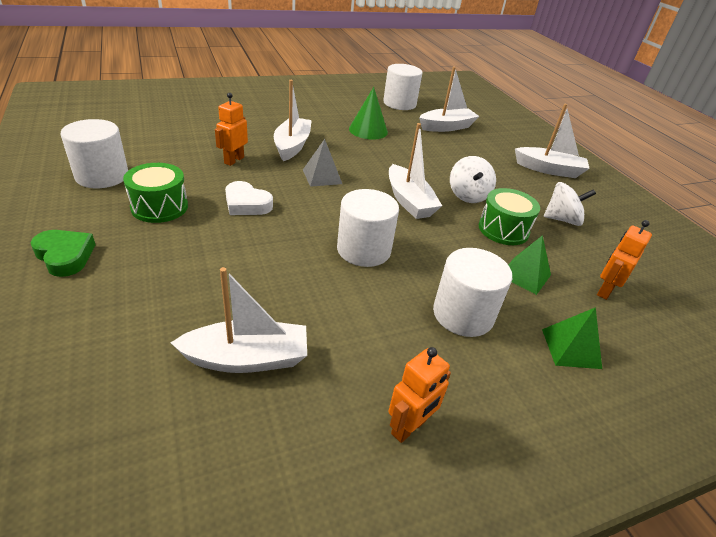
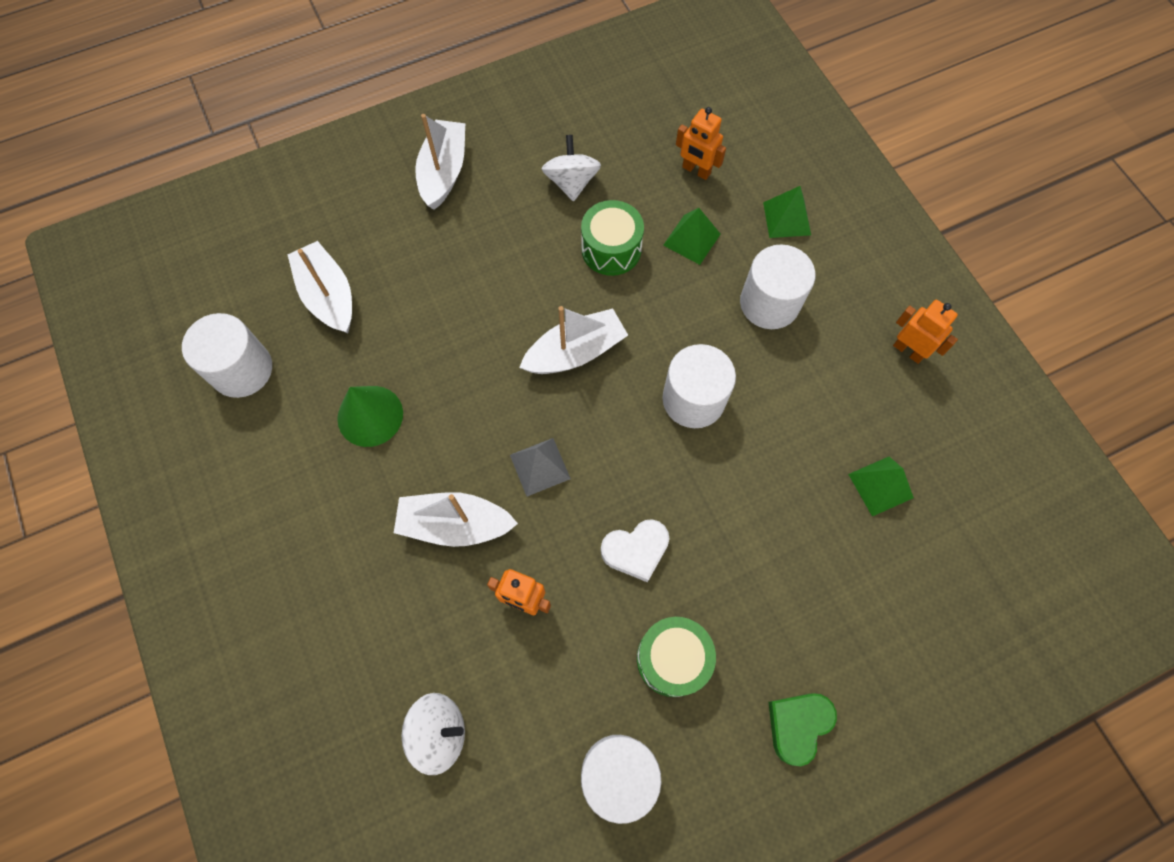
camera: 90 degrees left, 30 degrees up
(246, 204) = (636, 550): white heart -> white heart turned 45 degrees clockwise
(247, 358) = (880, 486): white boat -> green pyramid
(468, 195) = (541, 281): white spinning top -> white spinning top (439, 732)

